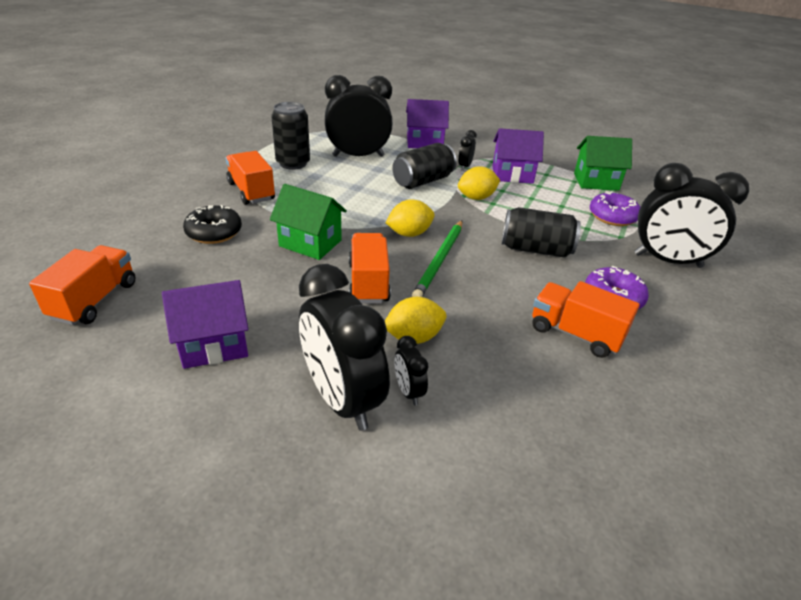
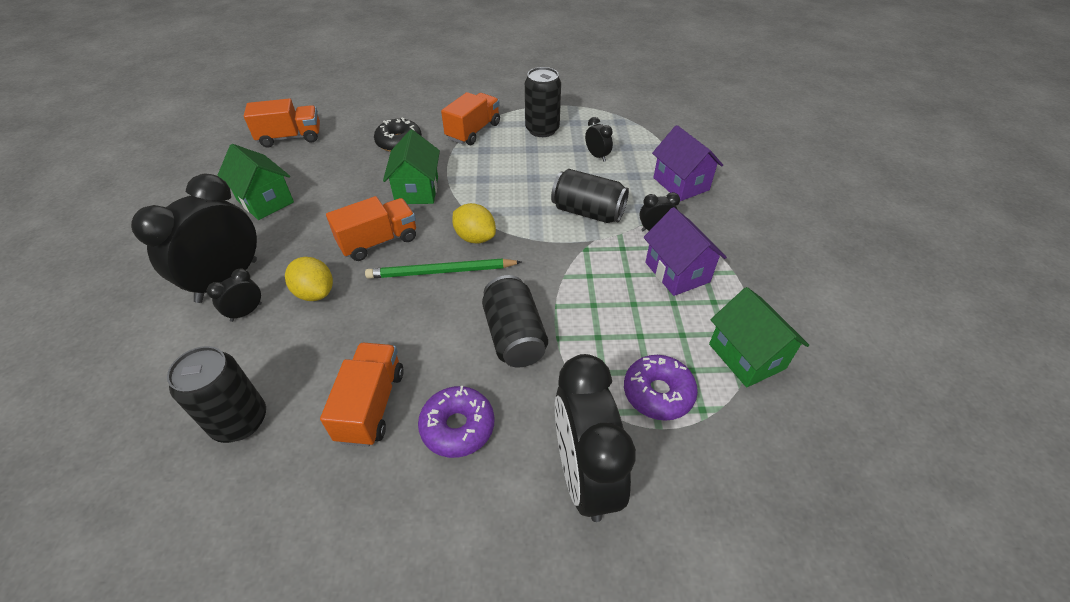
camera: 65 degrees right, 10 degrees up
(214, 345) = (265, 201): purple house -> green house
(358, 156) = (597, 156): black clock -> black clock, size x0.44
(476, 198) = (589, 259): yellow lemon -> none
(562, 418) = (240, 421): none -> black can

